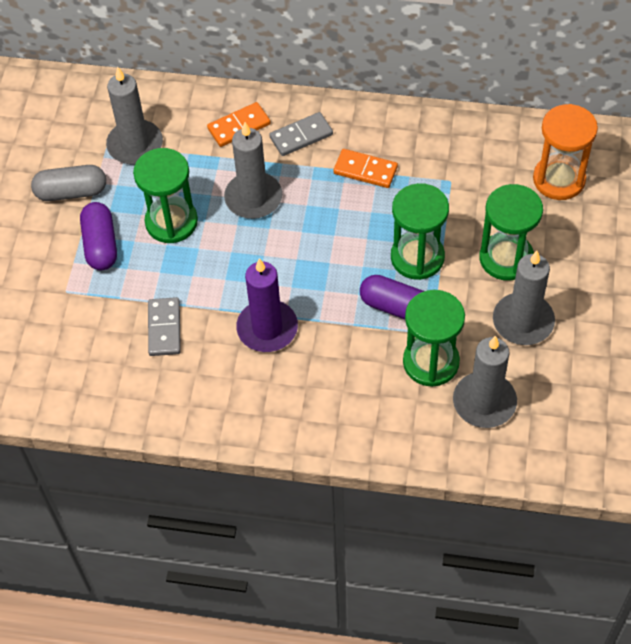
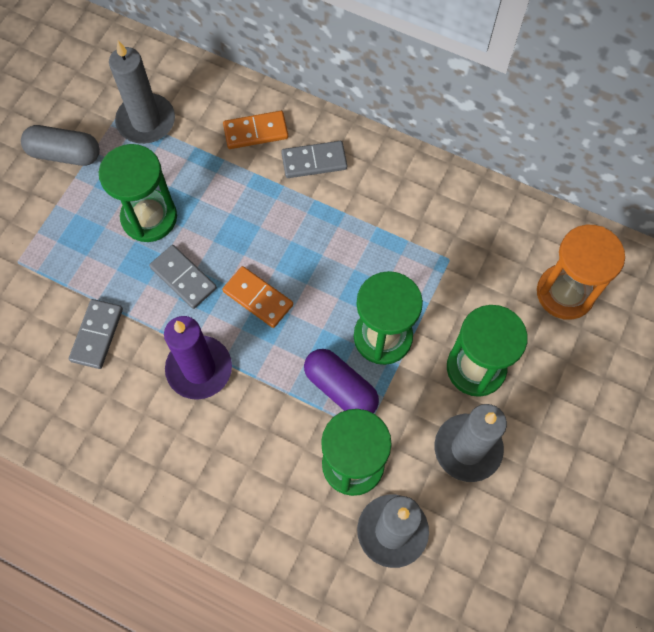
camera: 15 degrees right, 10 degrees up
(100, 244) = (70, 221): purple capsule -> none
(223, 261) = (183, 278): none -> grey domino
(253, 198) = (240, 216): grey candle -> none
(365, 170) = (365, 220): orange domino -> orange domino (258, 298)

